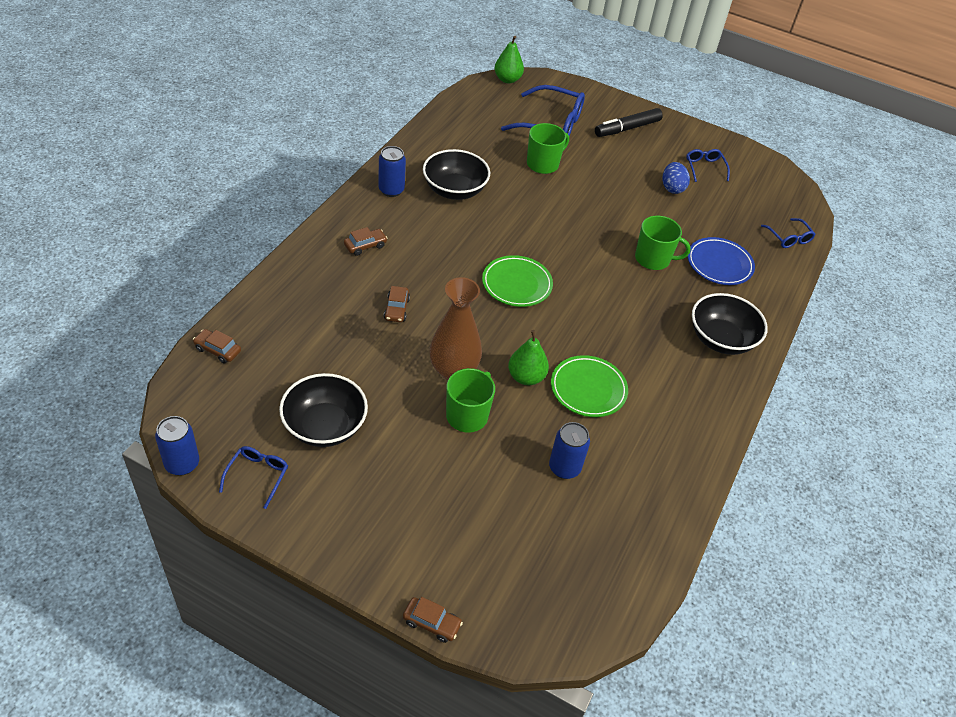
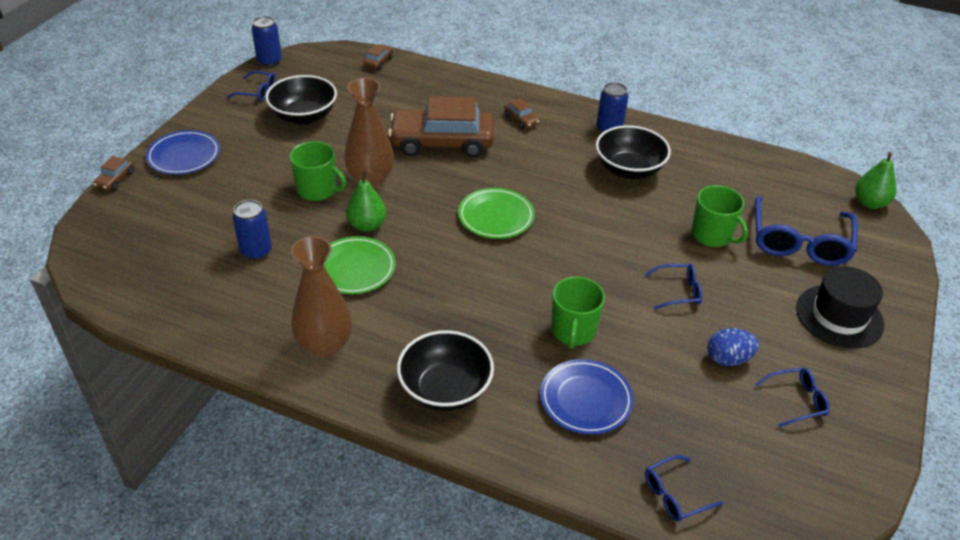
camera: 90 degrees right, 5 degrees down
(390, 549) = (184, 156): none -> blue plate
(396, 309) = (442, 143): brown car -> brown car, size x2.47
(607, 195) = (679, 291): none -> blue glasses
(627, 128) = (839, 316): black marker -> black hat
(685, 414) = (325, 345): none -> brown vase

